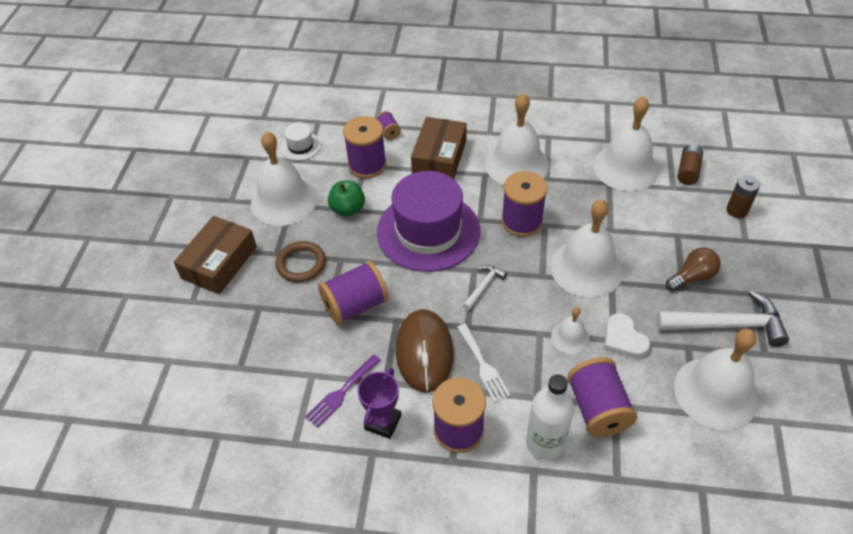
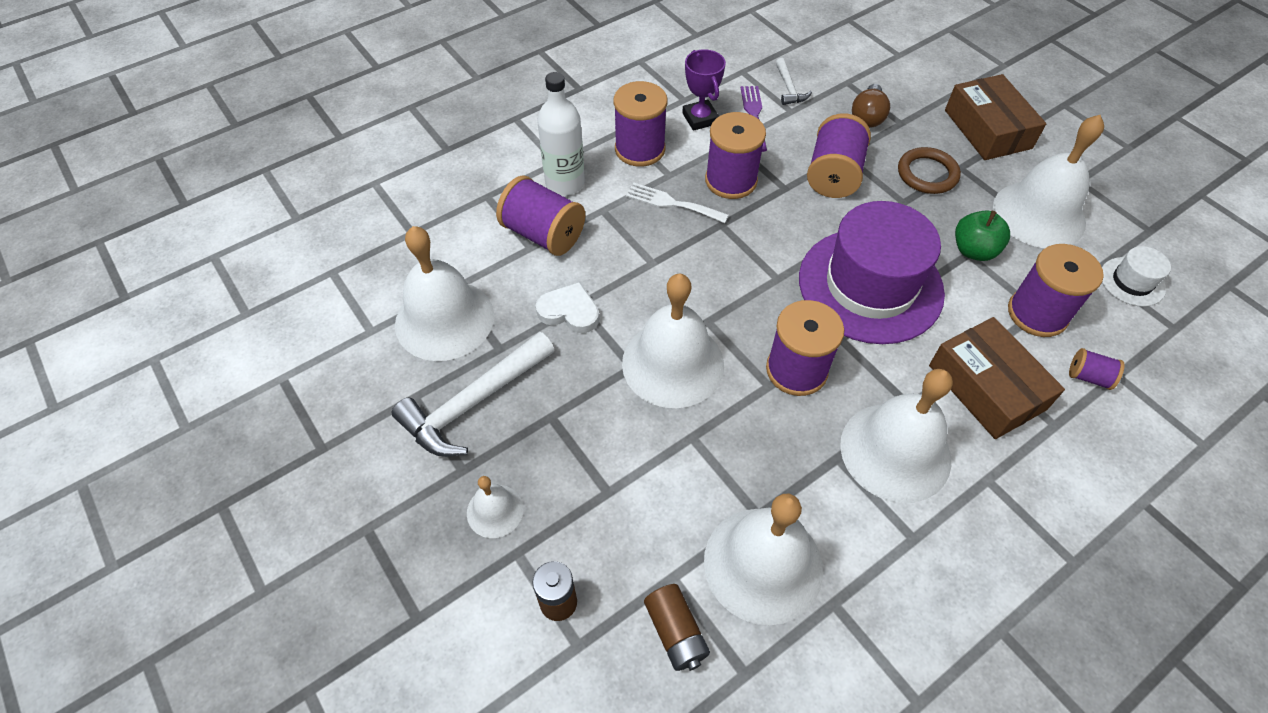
camera: 135 degrees right, 5 degrees up
(424, 352) = (731, 180): brown mouse -> purple spool
(483, 286) = (750, 269): white hammer -> white hammer (789, 88)
(570, 337) = (621, 277): white bell -> white bell (495, 511)
(692, 277) = (549, 439): brown light bulb -> brown light bulb (867, 116)

